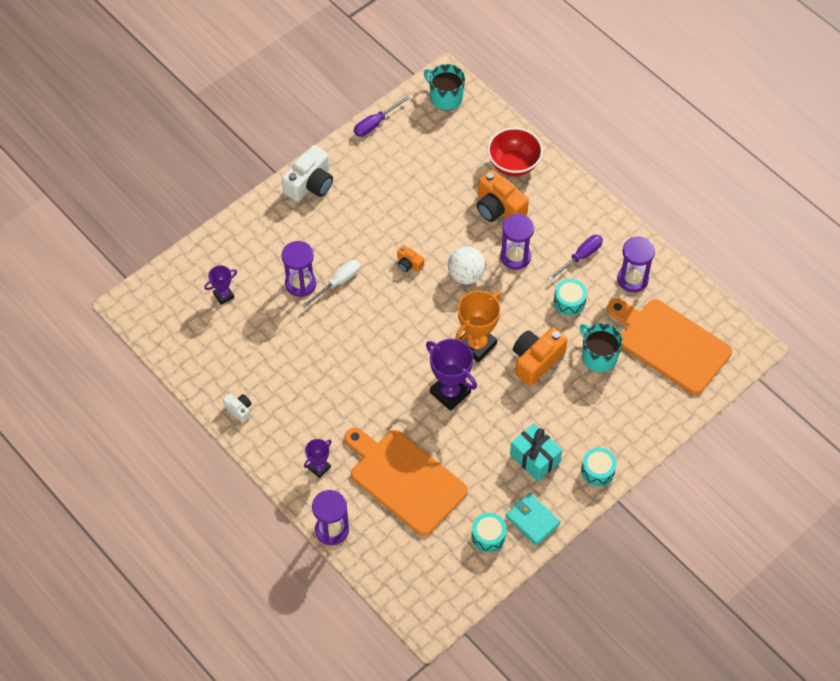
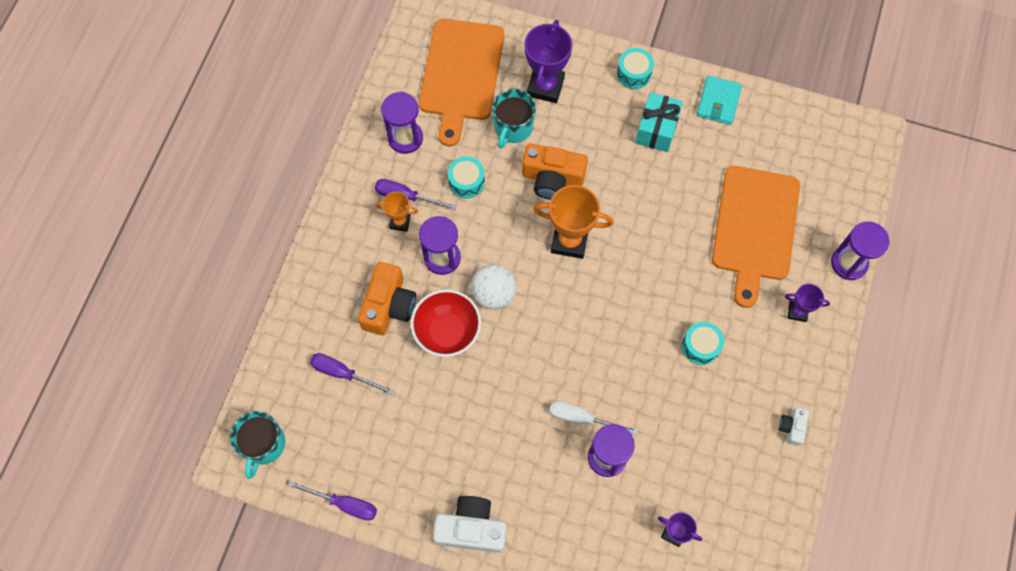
camera: 120 degrees left, 10 degrees up
(409, 264) = (514, 358): orange camera -> none
(450, 392) = (637, 237): purple trophy -> purple trophy (545, 86)
(466, 160) = (343, 373): none -> purple screwdriver
(488, 536) = (759, 129): turquoise drum -> turquoise drum (700, 346)
(513, 164) = (322, 320): red bowl -> red bowl (447, 332)
(562, 244) = (400, 222): none -> orange trophy

